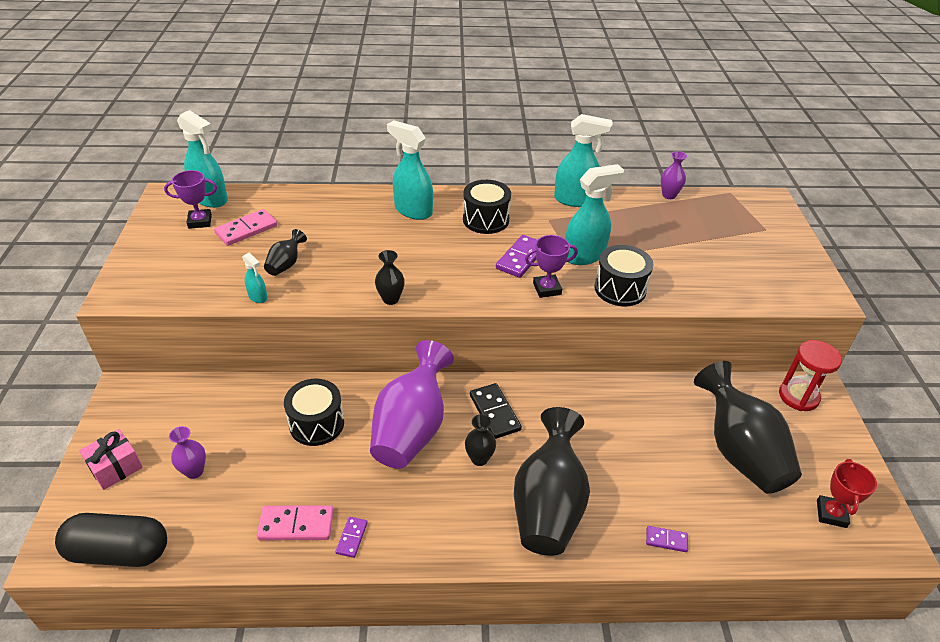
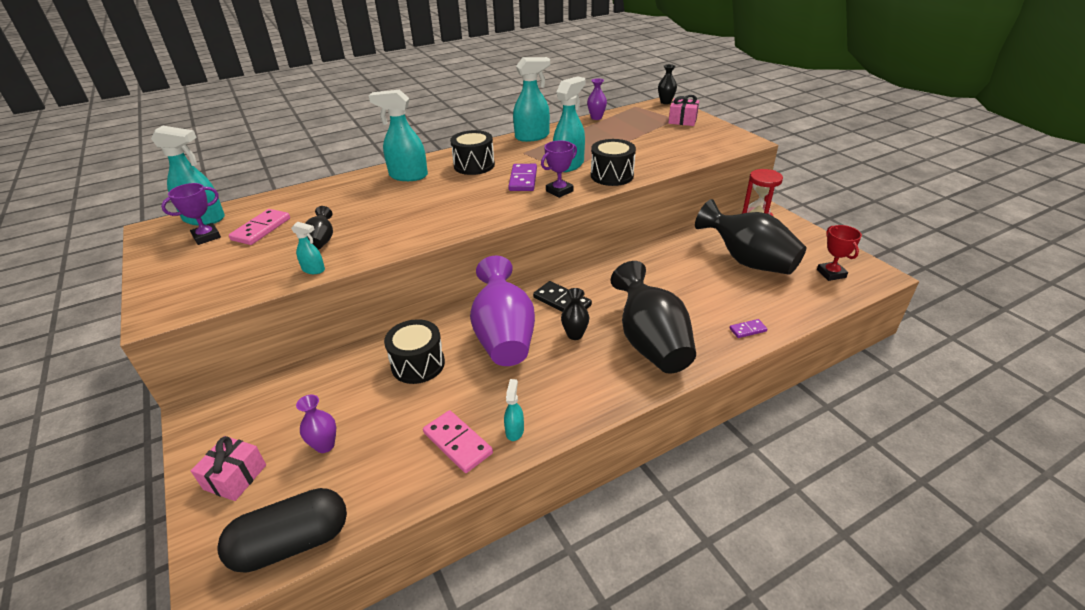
camera: 25 degrees left, 5 degrees down
(296, 525) = (457, 443): pink domino -> pink domino turned 75 degrees clockwise
(351, 538) = (514, 430): purple domino -> turquoise spray bottle
(390, 299) = (439, 234): black vase -> black vase (665, 102)
(771, 235) = (682, 120): none -> pink gift

